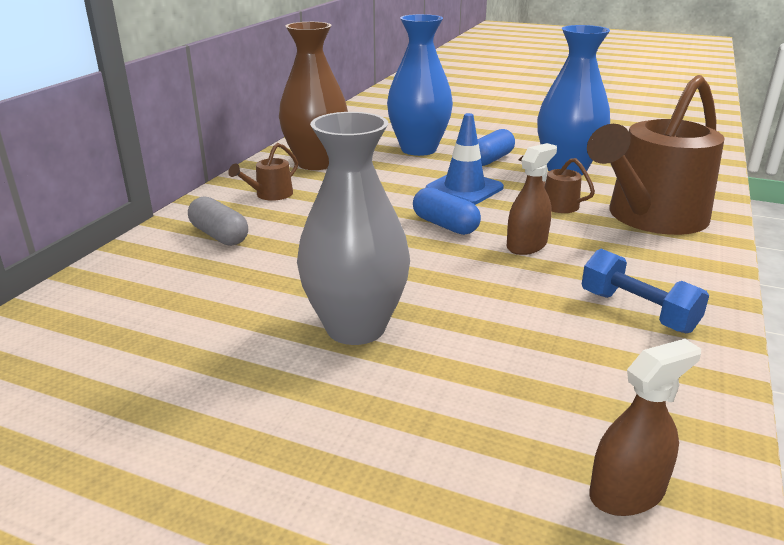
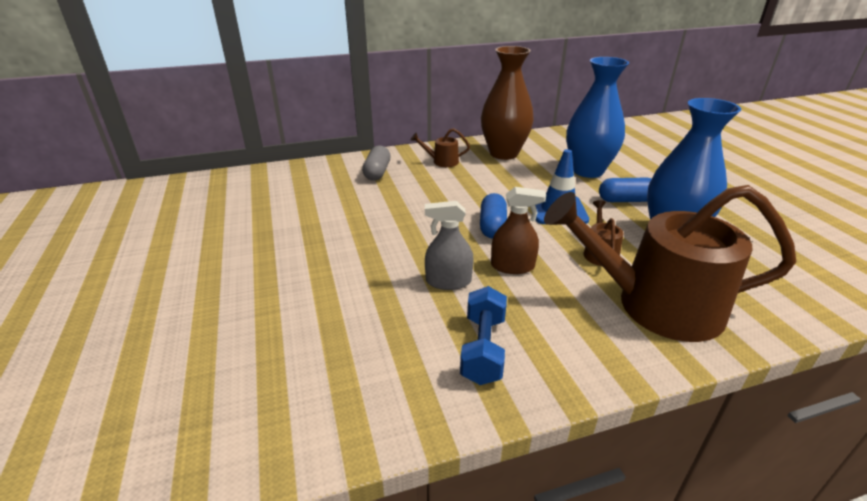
camera: 50 degrees right, 5 degrees up
(355, 327) = (334, 251): grey vase -> none
(511, 285) = (448, 281): none -> grey spray bottle
(627, 492) = (258, 413): brown spray bottle -> none

